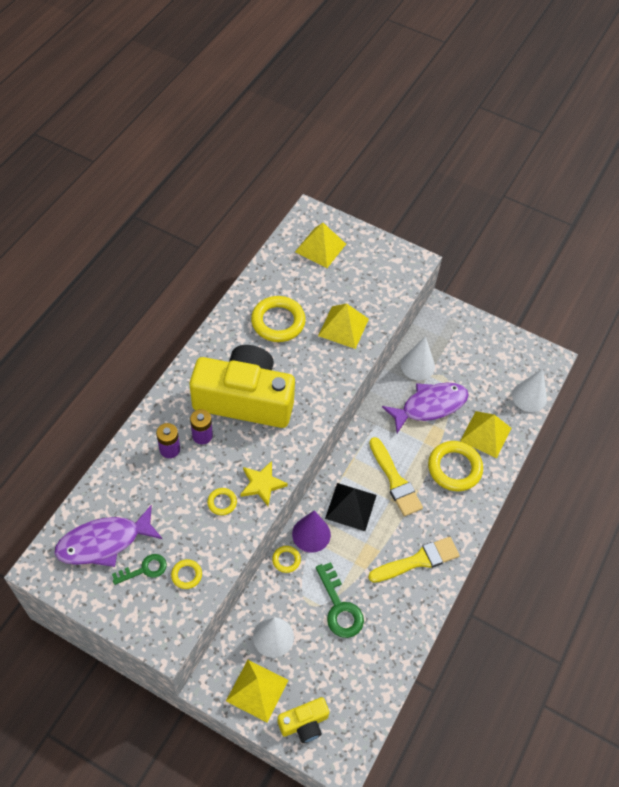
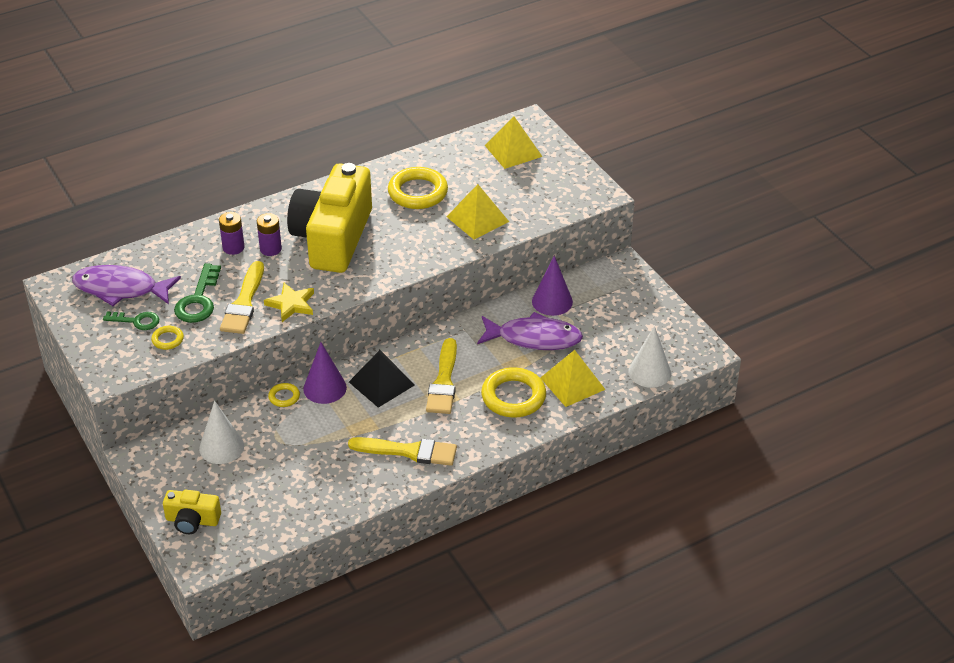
camera: 35 degrees right, 15 degrees down
(222, 502) = (244, 303): yellow ring -> yellow brush
(245, 399) = (333, 238): yellow camera -> yellow camera turned 120 degrees counterclockwise
(257, 690) = (173, 478): yellow pyramid -> none
(339, 607) = (301, 453): green key -> green key (198, 300)
(417, 365) = (552, 301): white cone -> purple cone

